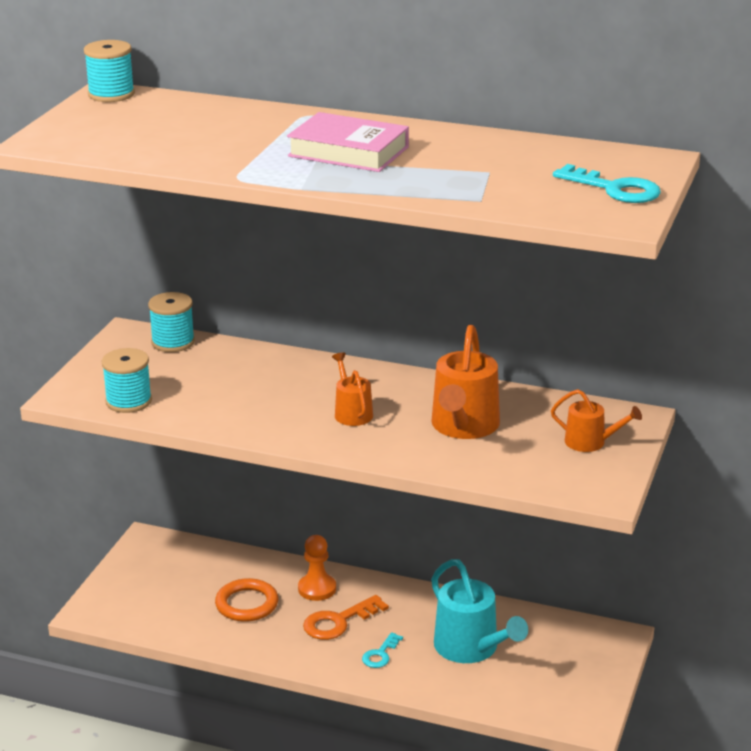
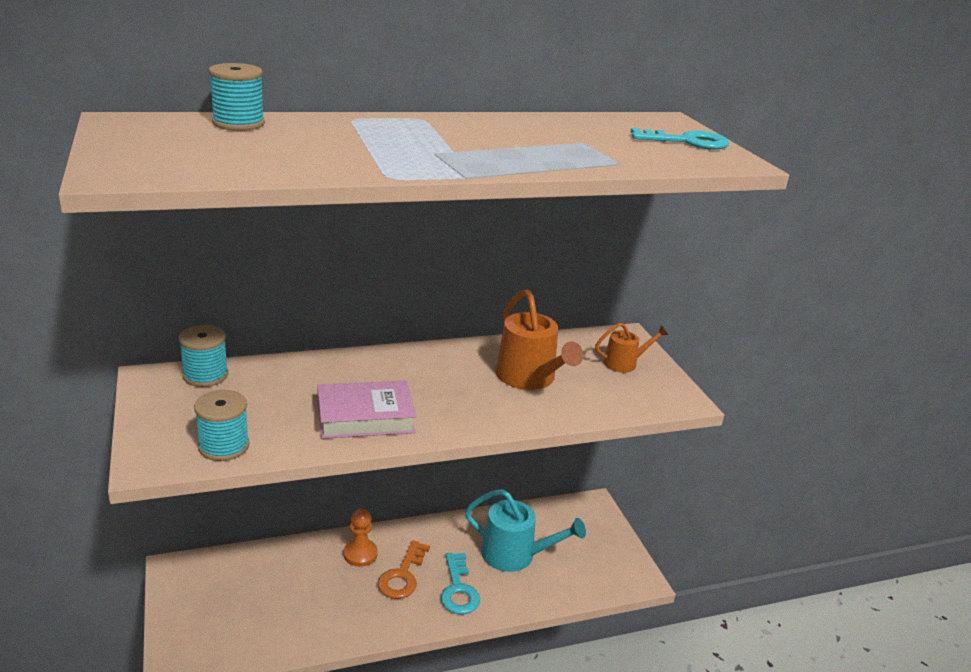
camera: 40 degrees left, 0 degrees up
(111, 94) = (126, 121): turquoise spool -> turquoise spool (238, 123)
(247, 604) = (315, 592): orange ring -> none
(348, 152) = (446, 142): pink book -> pink book (365, 416)
(352, 413) = (435, 393): orange watering can -> none
(380, 654) = (458, 590): turquoise key -> turquoise key, size x1.65

